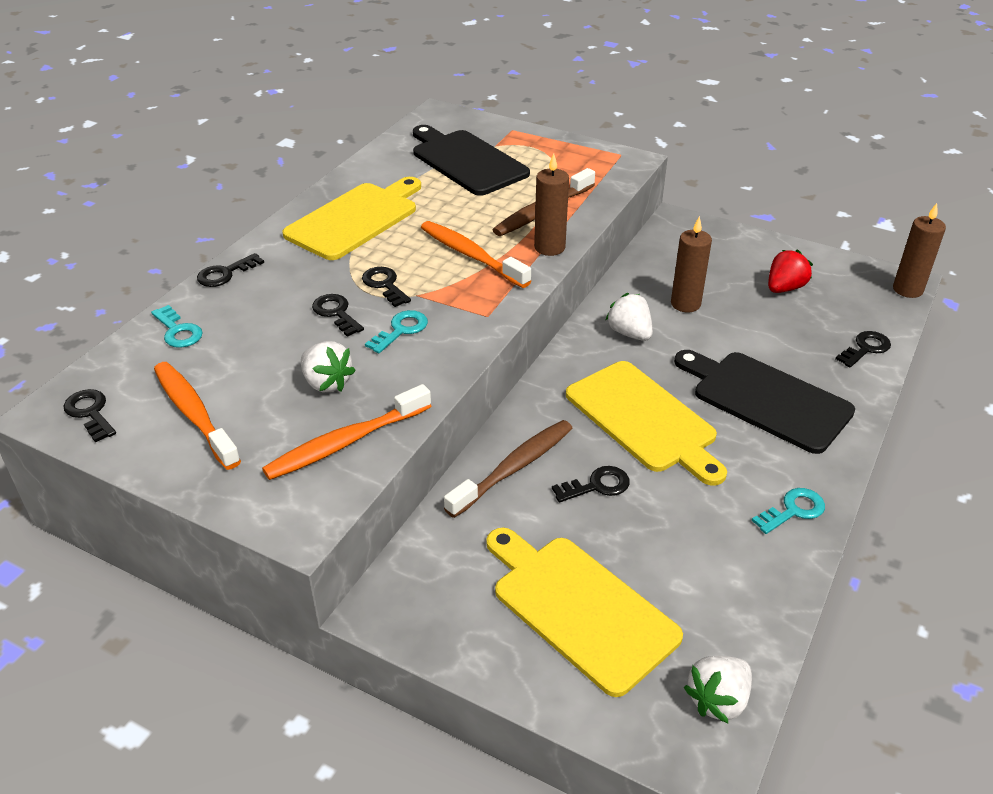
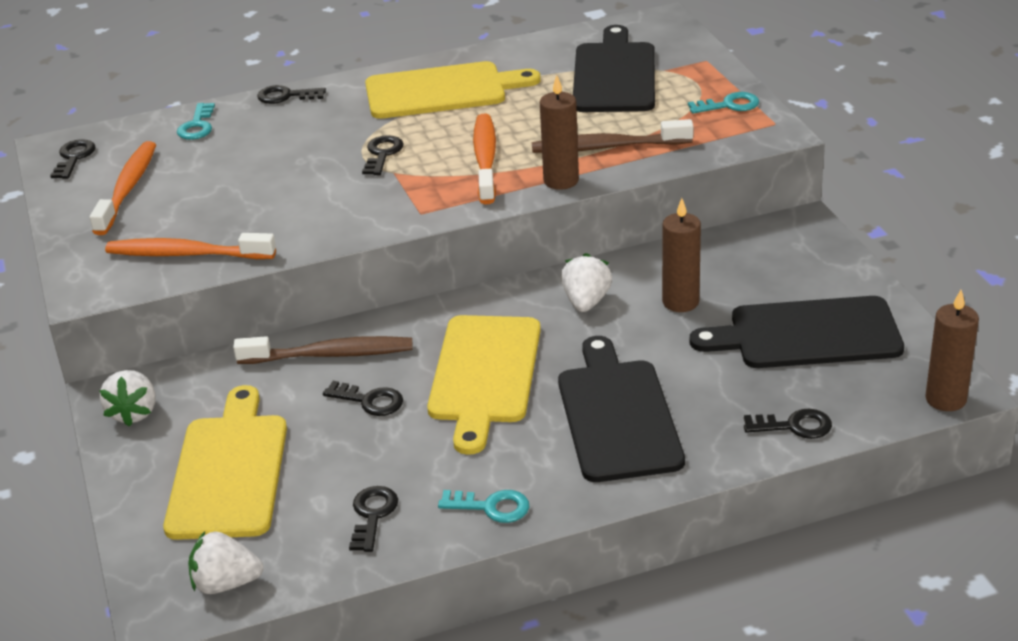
camera: 45 degrees right, 5 degrees down
(327, 383) = (235, 208): white strawberry -> white strawberry (134, 413)
(336, 313) = (316, 160): black key -> black key (372, 515)
(401, 330) = (340, 194): turquoise key -> turquoise key (729, 105)
(784, 288) = (807, 334): red strawberry -> black cutting board

